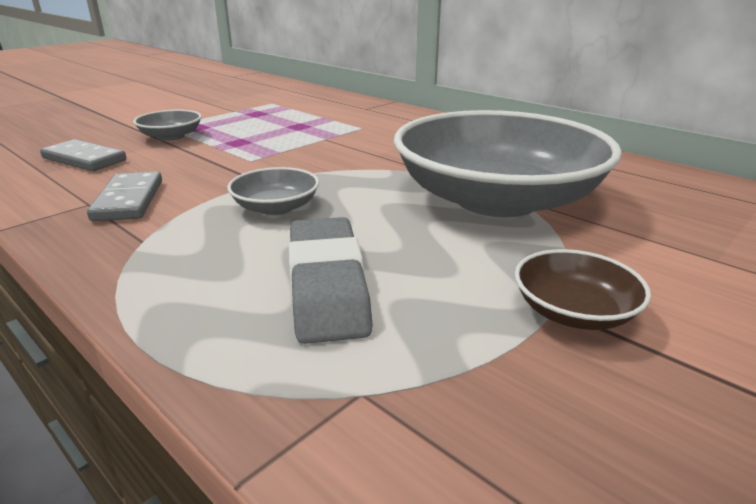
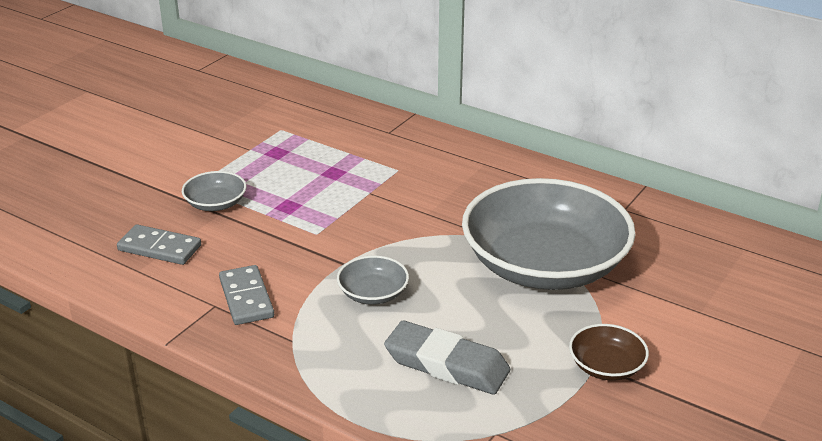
camera: 10 degrees left, 5 degrees up
(327, 285) = (447, 364): grey eraser -> grey eraser turned 45 degrees counterclockwise

